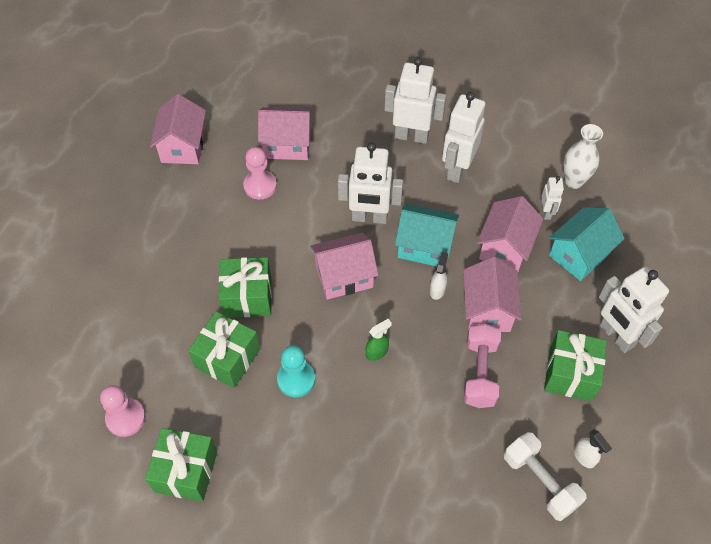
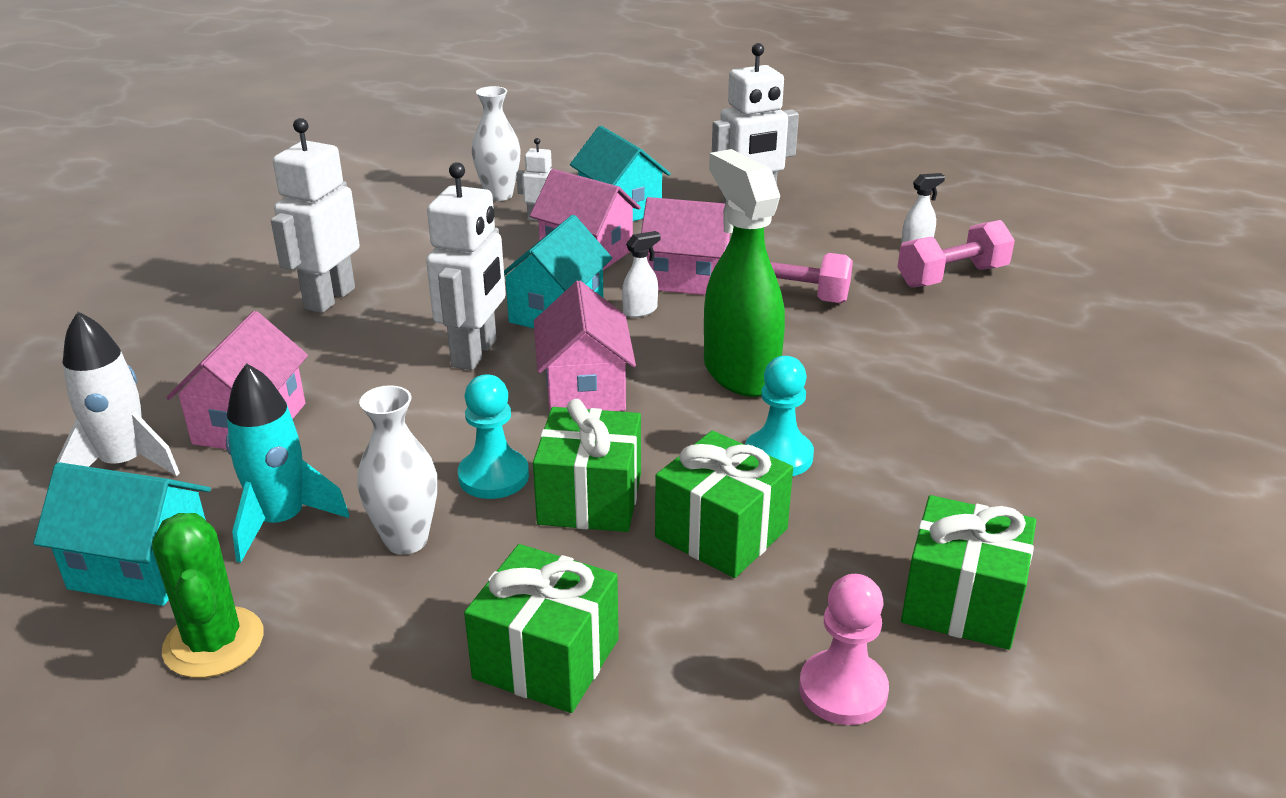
camera: 80 degrees left, 25 degrees down
(142, 186) = (214, 643): none -> green cactus
(183, 146) = (141, 567): pink house -> turquoise house
(209, 231) = (406, 540): none -> white vase
(217, 182) = (281, 521): none -> turquoise rocket
(250, 112) = (125, 463): none -> white rocket
(260, 186) = (330, 464): pink pawn -> none
(260, 253) = (493, 476): none -> turquoise pawn
(377, 352) = (740, 373): green spray bottle -> green spray bottle, size x2.44
(437, 290) = (640, 311): white spray bottle -> white spray bottle turned 120 degrees clockwise
(457, 169) = (424, 270): white robot -> none
(540, 481) = (952, 276): white dumbbell -> pink dumbbell
(570, 374) = (799, 238): green gift -> green gift (546, 659)

